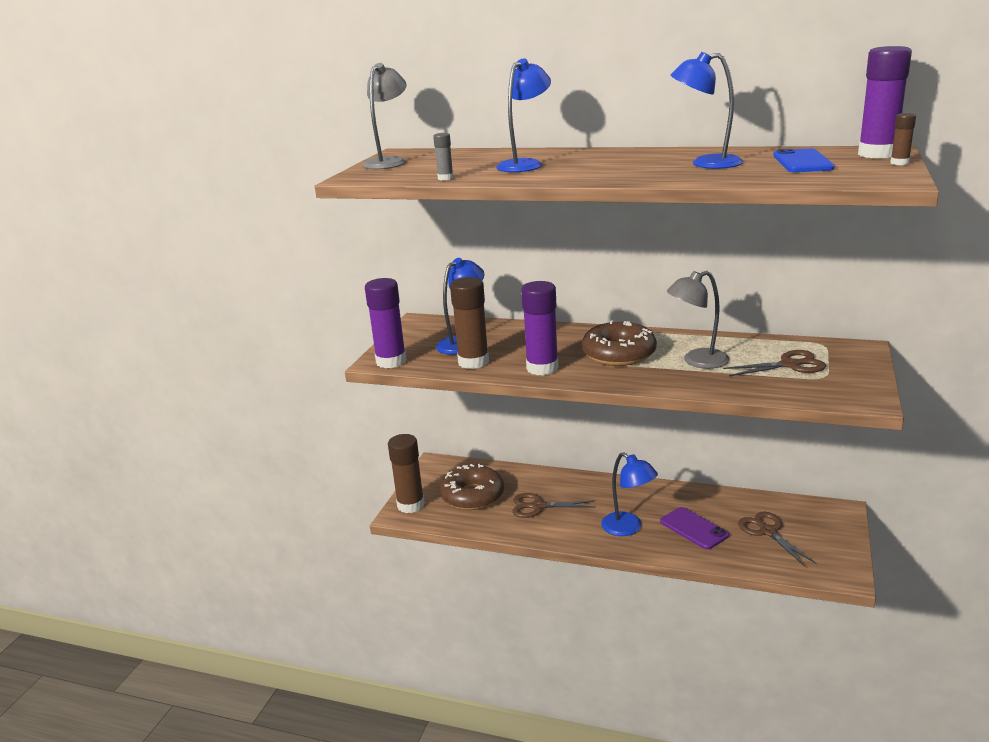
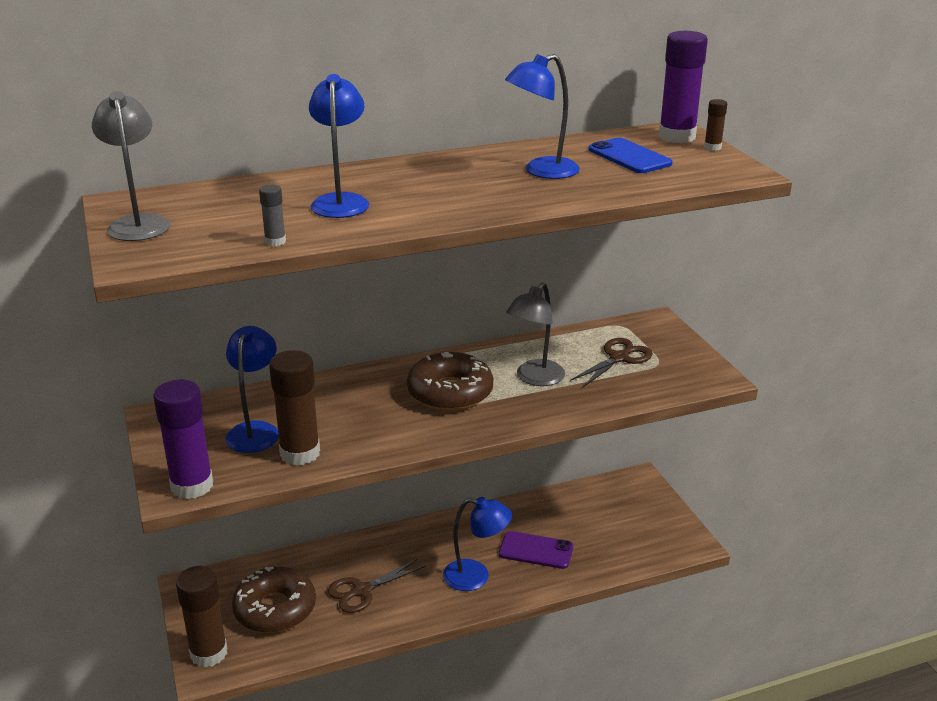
camera: 40 degrees left, 5 degrees up
(542, 368) = (389, 436): purple glue stick -> none
(768, 532) = (601, 526): brown scissors -> none

